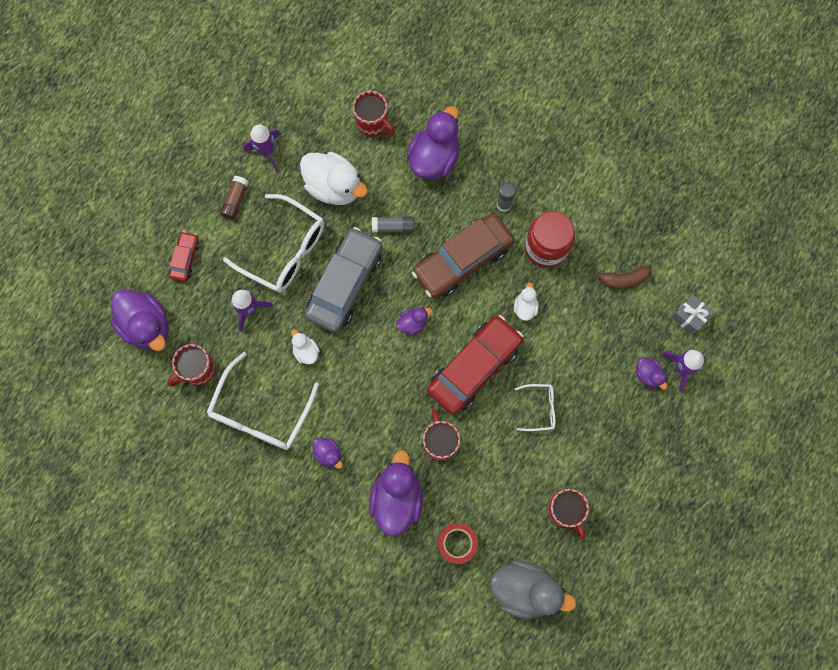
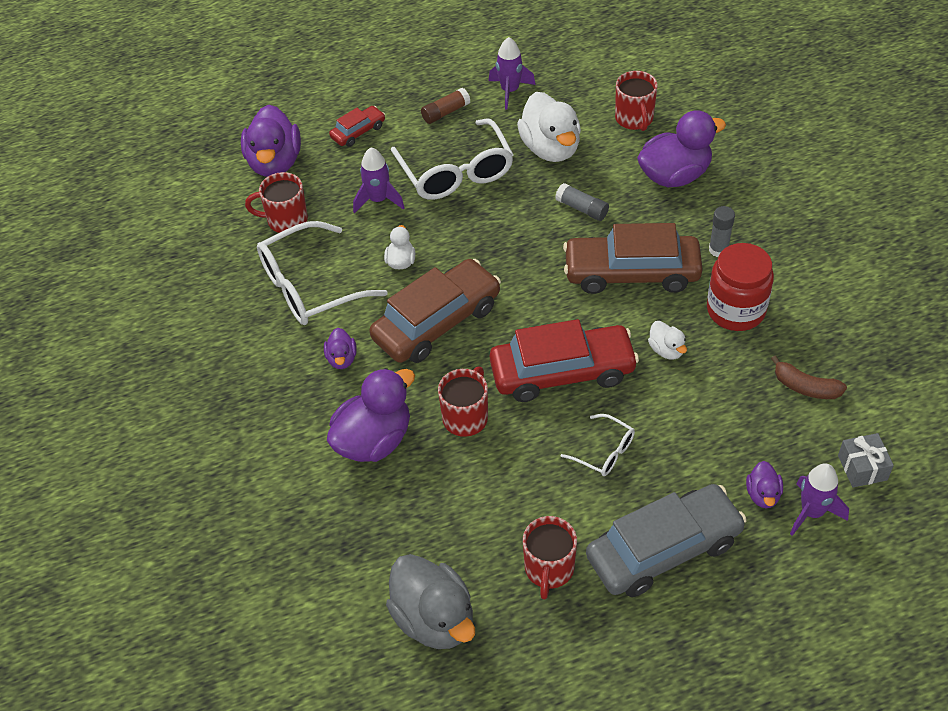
camera: 40 degrees right, 25 degrees down
(345, 284) = (490, 229): grey car -> grey car (664, 550)
(367, 383) = (437, 322): none -> brown car
(413, 323) = (530, 298): purple duck -> none
(457, 543) = (399, 523): red tape -> none
(525, 307) = (666, 350): white duck -> white duck turned 105 degrees clockwise

